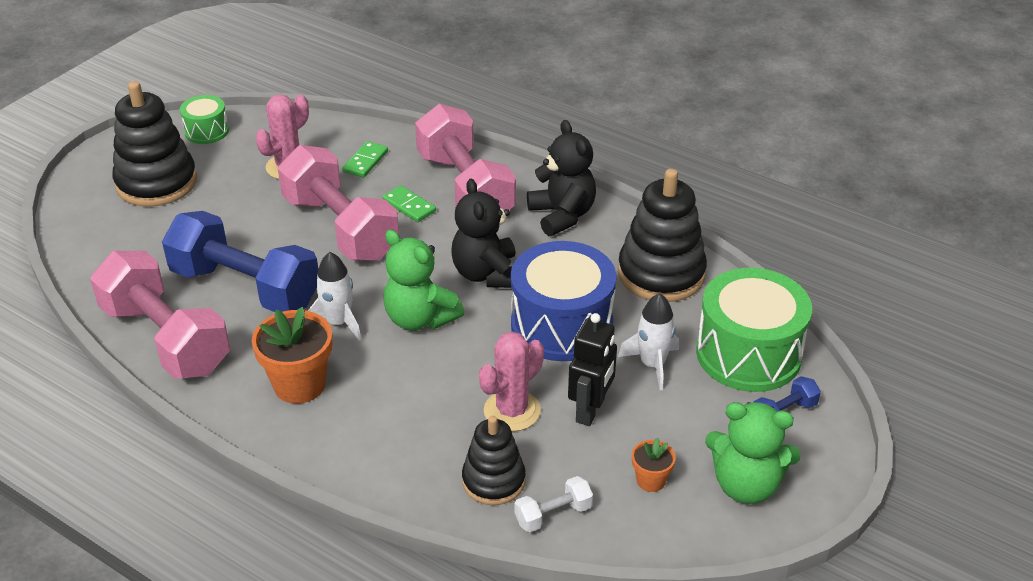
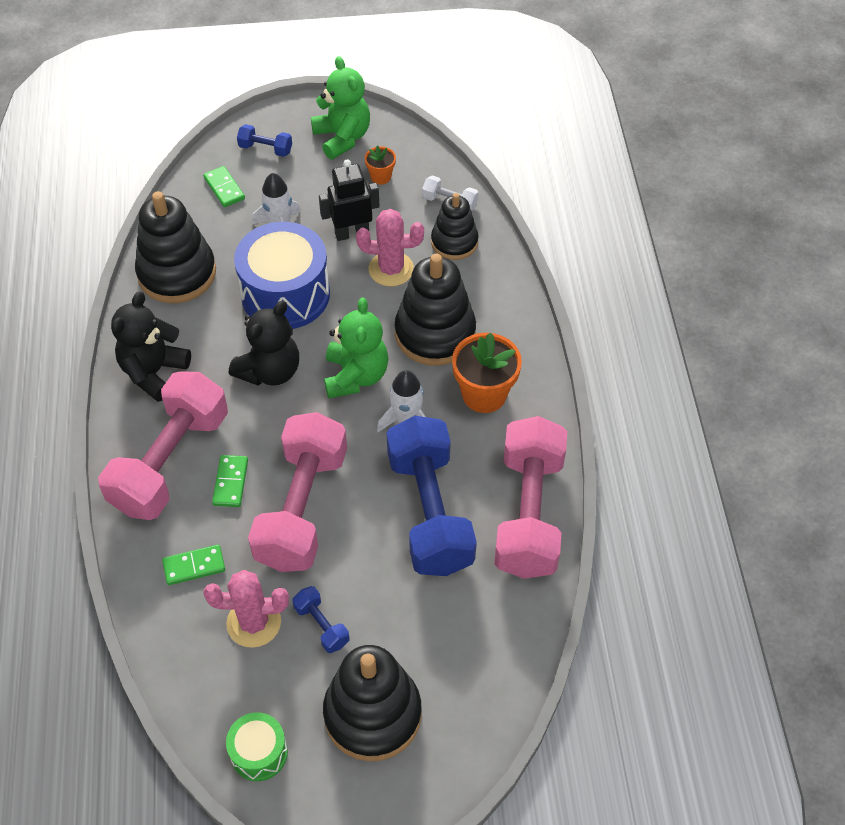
camera: 130 degrees left, 15 degrees up
(243, 192) = (321, 625): none -> blue dumbbell
(401, 394) = (435, 333): none -> black stacking toy
(748, 354) = (224, 188): green drum -> green domino

